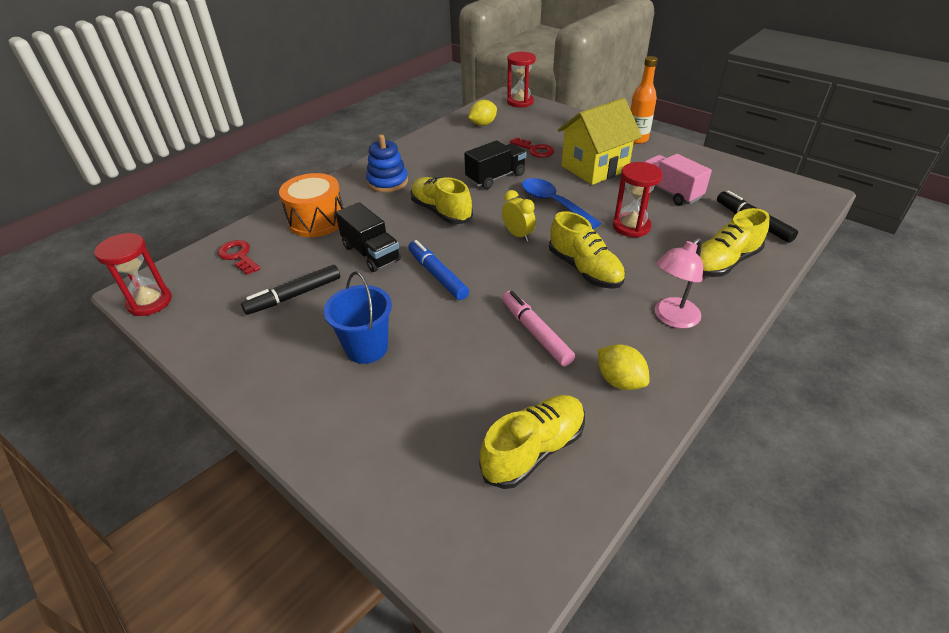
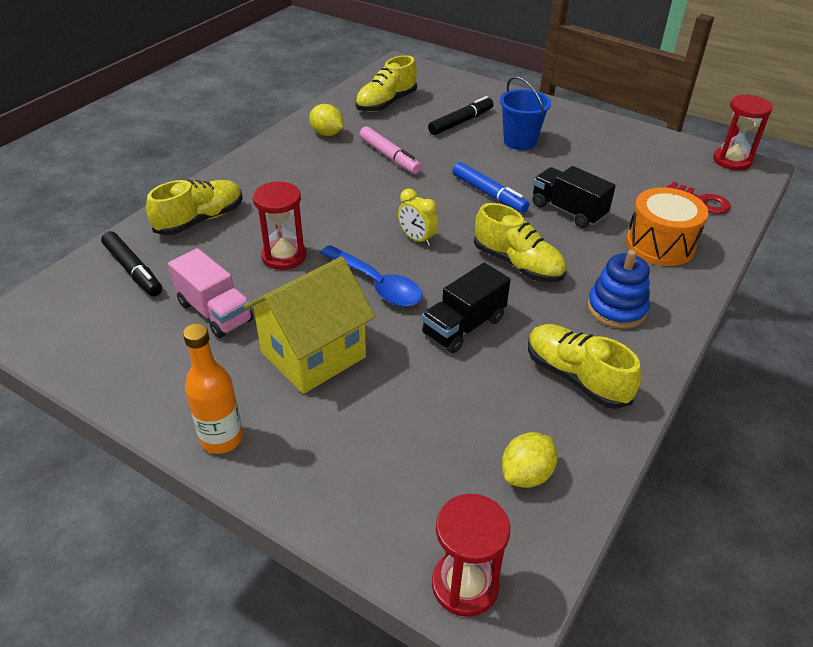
camera: 170 degrees right, 0 degrees up
(294, 295) = (610, 171): black marker -> black marker (461, 122)
(535, 150) = (411, 395): red key -> none
(584, 269) = (344, 206): yellow shoe -> yellow shoe (576, 377)
(671, 318) = (274, 171): pink lamp -> none

